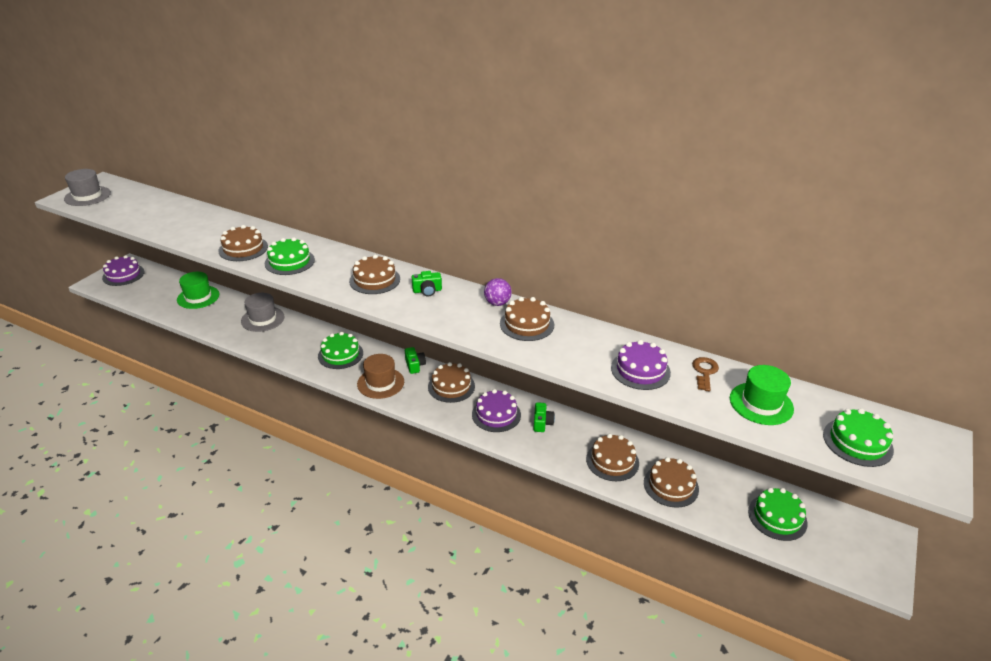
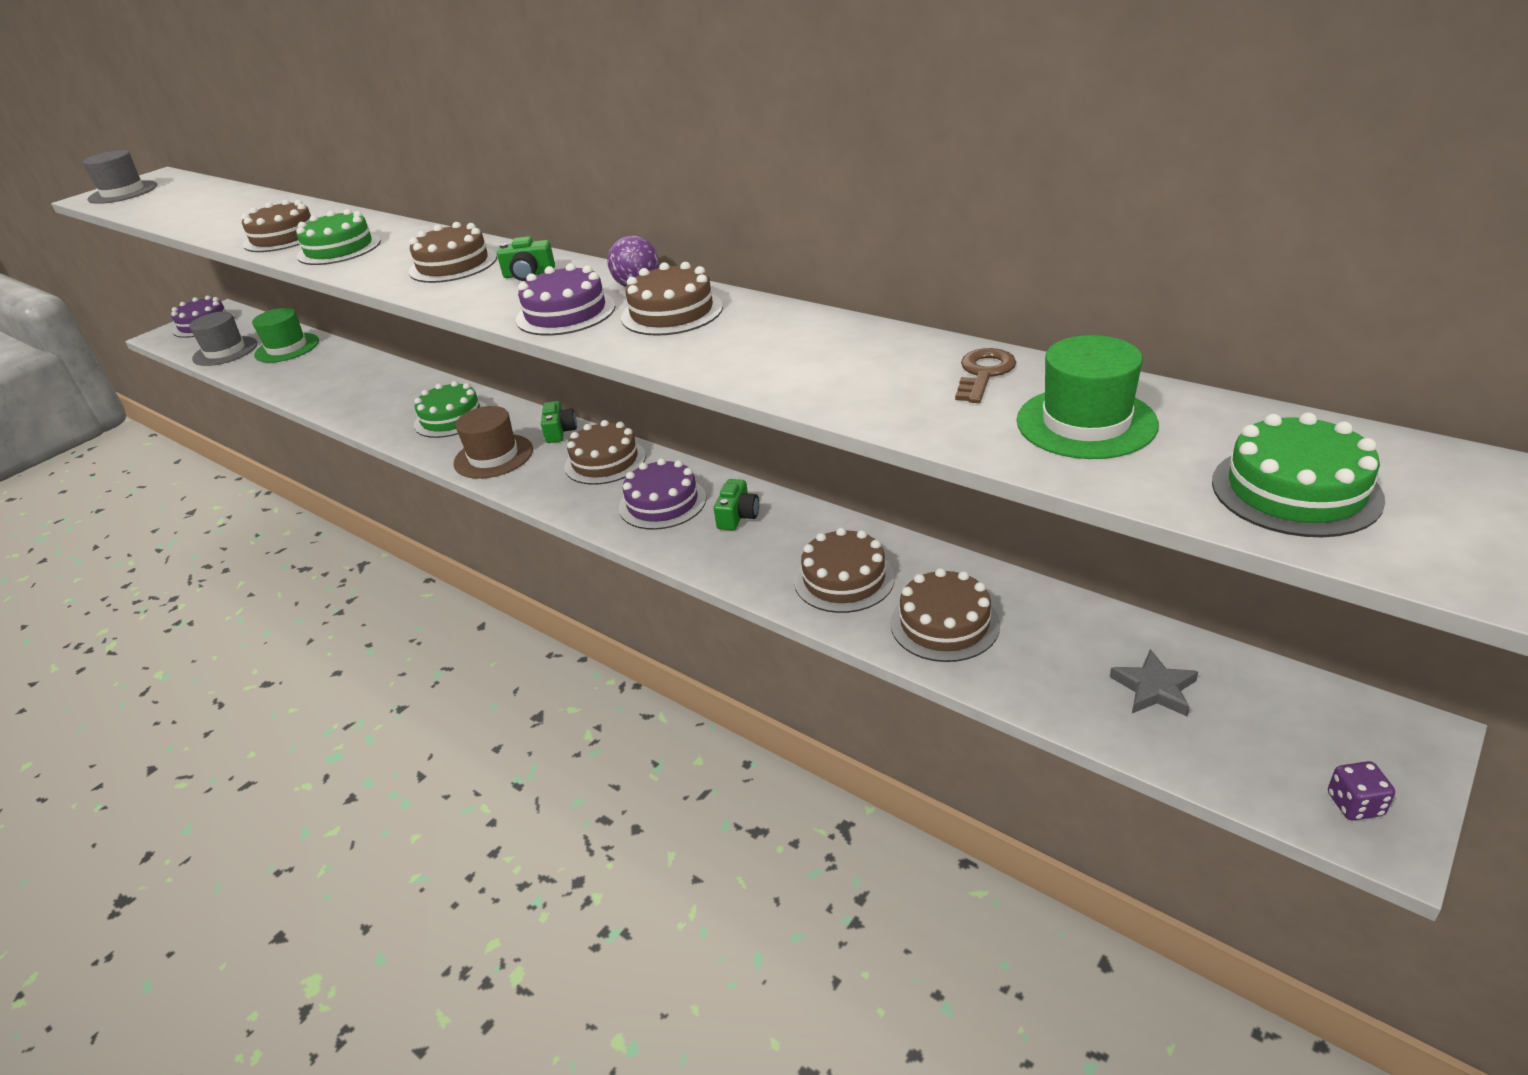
camera: 15 degrees right, 0 degrees up
(262, 319) = (361, 373): grey hat -> grey hat (225, 351)
(640, 370) = (851, 373): purple cake -> purple cake (565, 313)
(777, 517) = (1154, 688): green cake -> grey star
(872, 570) = (1355, 804): none -> purple dice

